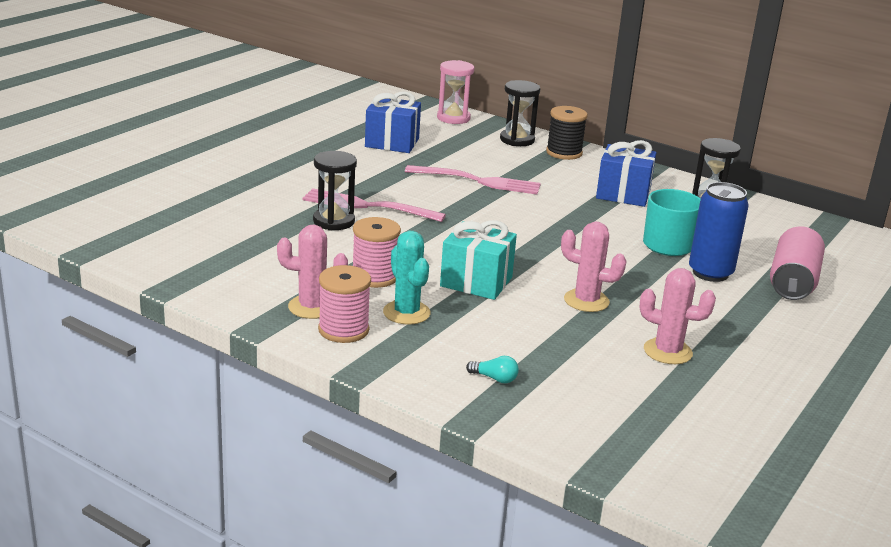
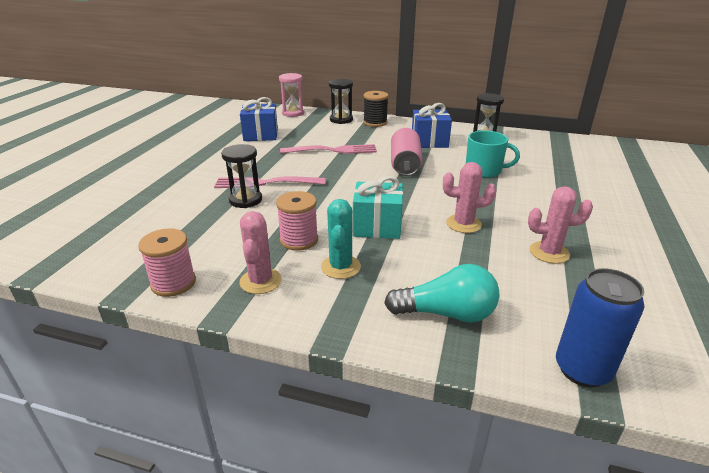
camera: 15 degrees left, 5 degrees up
(312, 307) = (260, 281): pink cactus -> pink cactus turned 75 degrees counterclockwise
(343, 330) = (297, 297): pink spool -> pink spool (173, 283)
(406, 313) = (340, 267): turquoise cactus -> turquoise cactus turned 45 degrees clockwise
(494, 378) = (446, 313): turquoise light bulb -> turquoise light bulb, size x2.32
(710, 273) = (524, 184): blue can -> blue can (582, 370)
(793, 282) = (576, 180): pink can -> pink can (405, 165)

